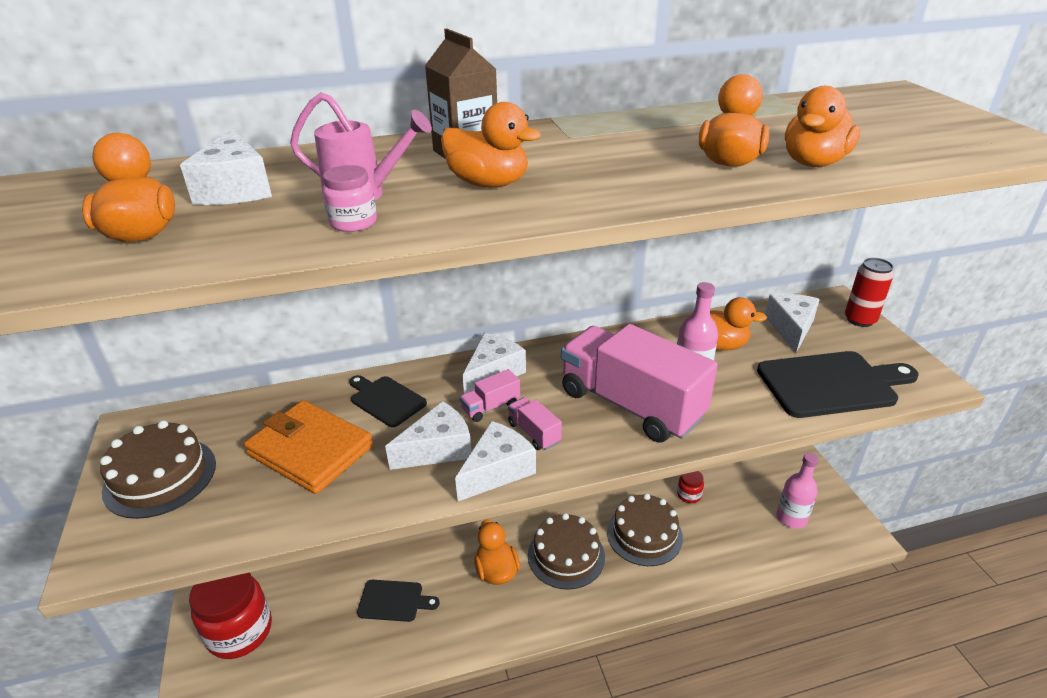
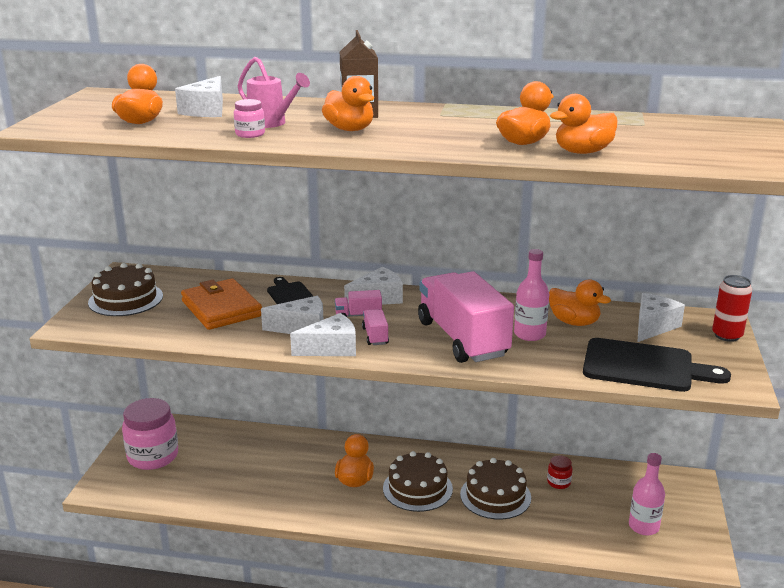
camera: 25 degrees right, 10 degrees down
(240, 631) = (153, 456): red jar -> pink jar
(394, 601) = (266, 473): black cutting board -> none

